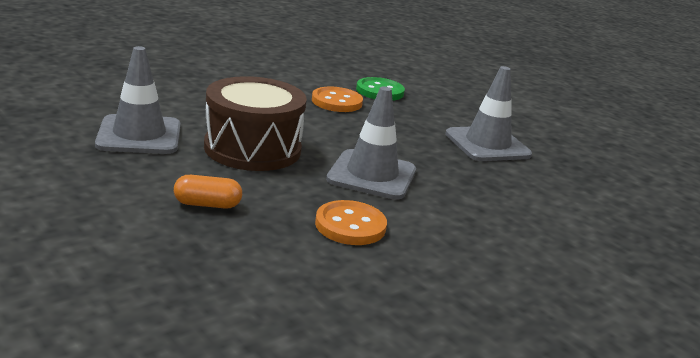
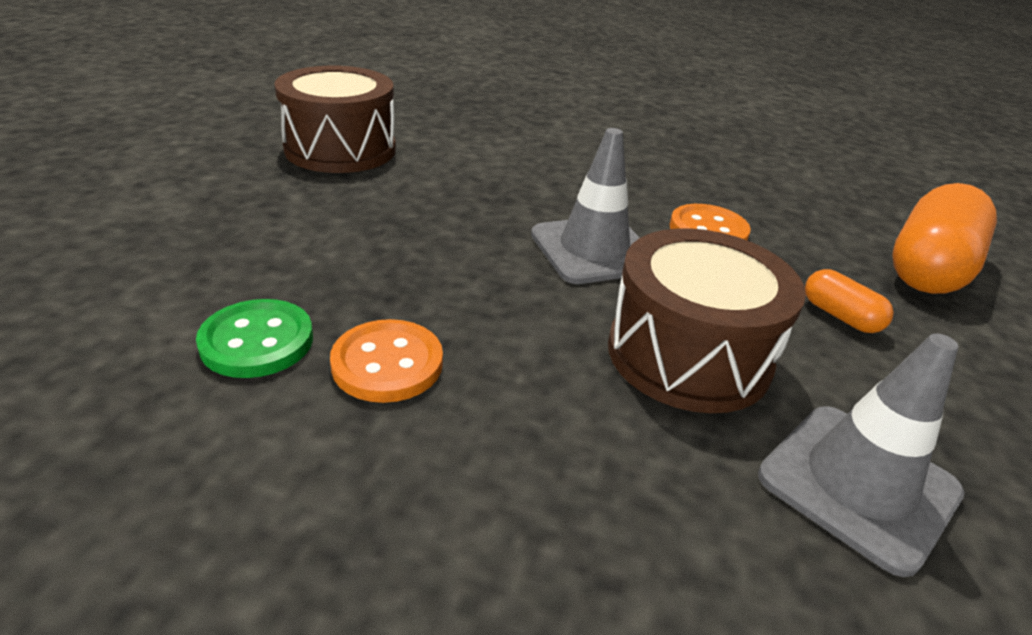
camera: 125 degrees left, 10 degrees up
(180, 286) = (928, 268): none -> orange capsule
(487, 144) = (376, 205): grey traffic cone -> none
(588, 163) = (340, 149): none -> brown drum

